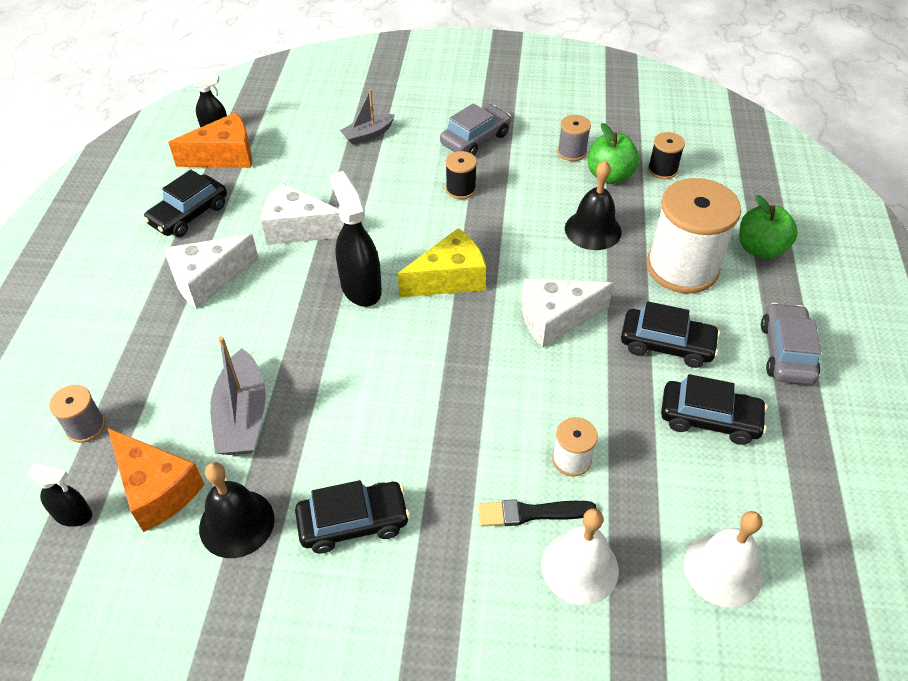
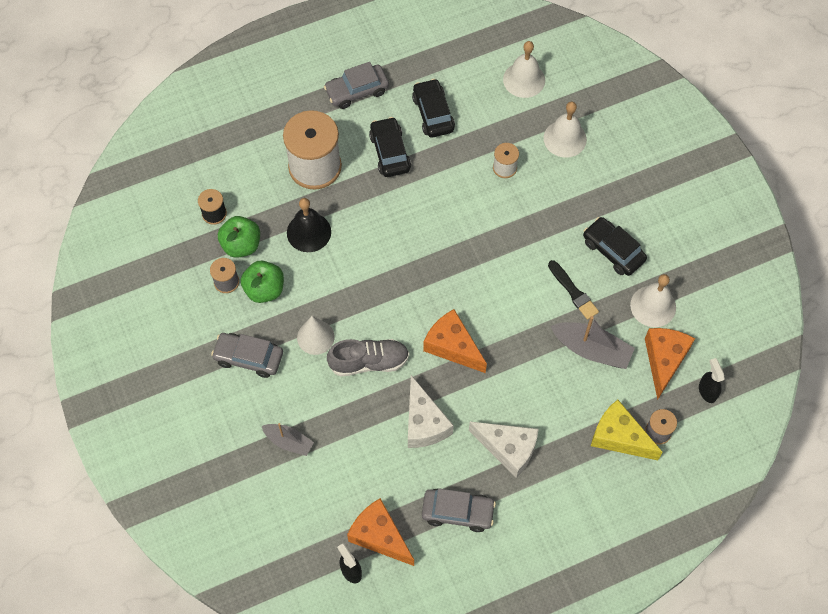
camera: 120 degrees left, 15 degrees up
(189, 214) = (457, 512): black car -> grey car
(236, 523) = (653, 306): black bell -> white bell
(242, 416) = (591, 349): grey boat -> grey boat turned 60 degrees clockwise
(361, 287) = (452, 346): black spray bottle -> orange cheese
(400, 216) = (369, 362): none -> grey shoe
(449, 279) = (410, 297): yellow cheese -> yellow cheese (619, 437)
(460, 189) = (315, 337): black spool -> white cone
(531, 513) = (550, 172): black brush -> black brush (573, 292)
(555, 318) = (406, 219): white cheese -> none
(760, 249) = (269, 129): green apple -> green apple (264, 289)

